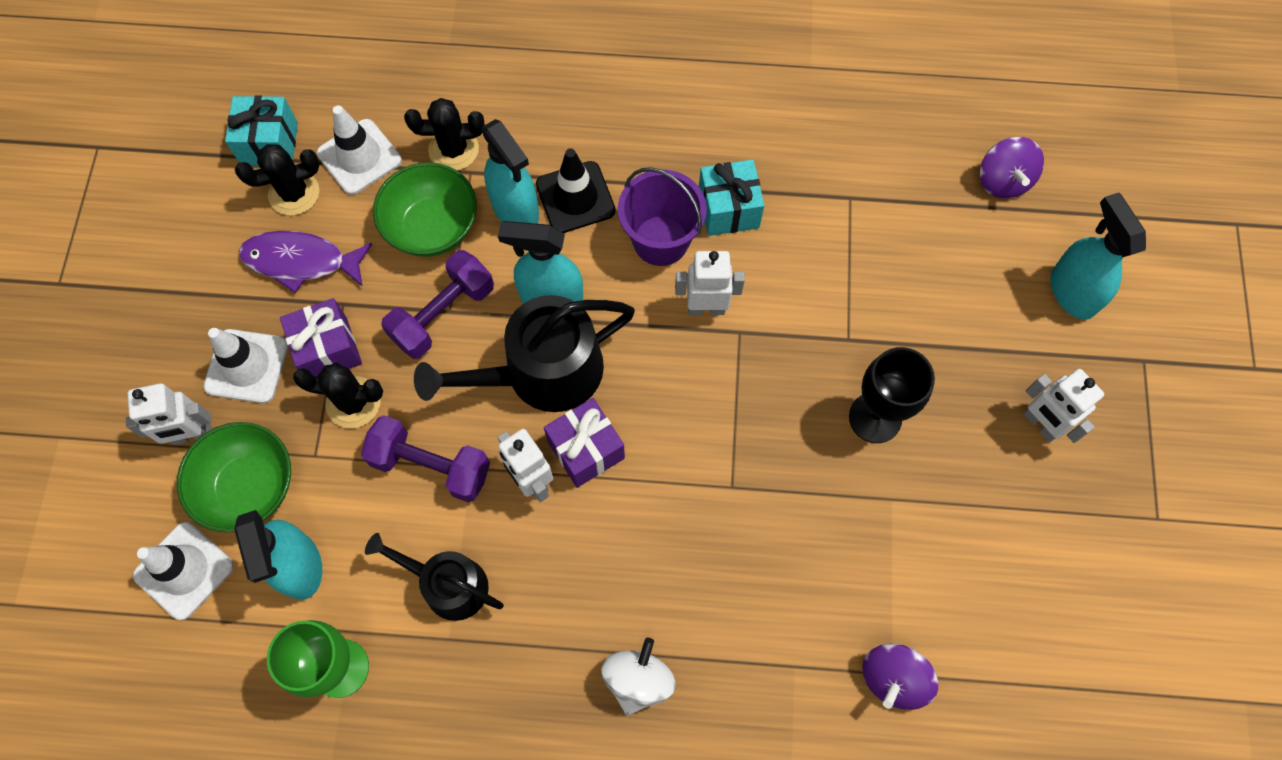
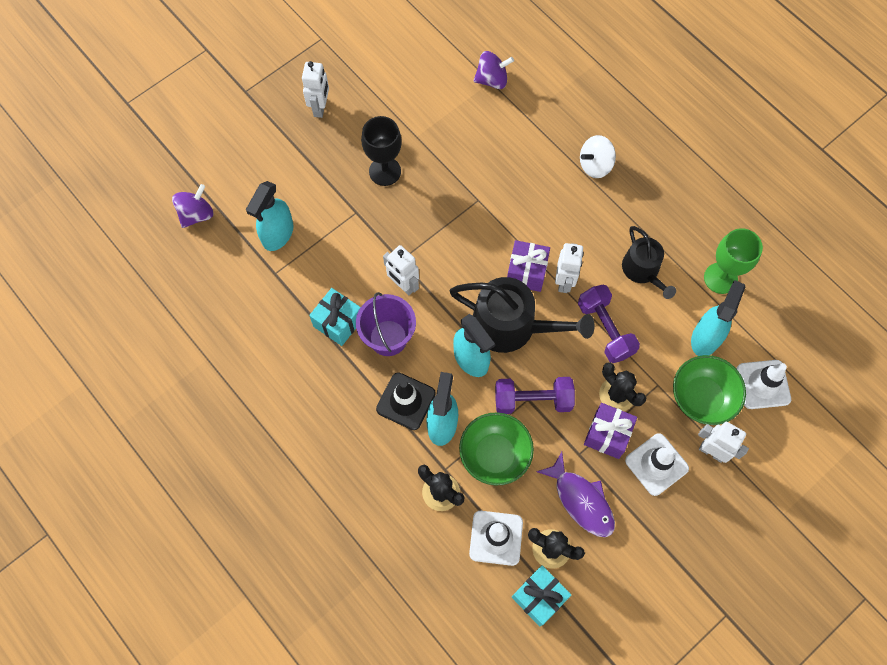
camera: 135 degrees left, 0 degrees up
(1072, 292) = (235, 142): turquoise spray bottle -> turquoise spray bottle (278, 234)

